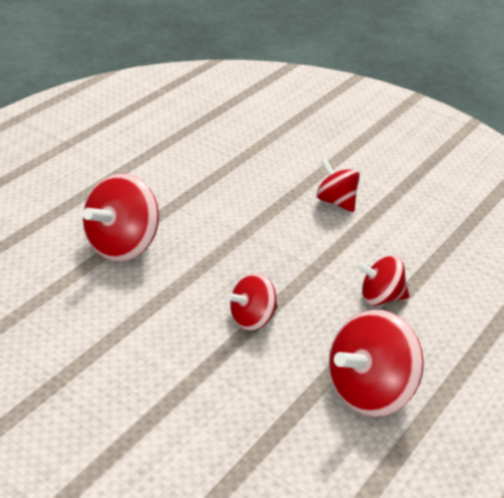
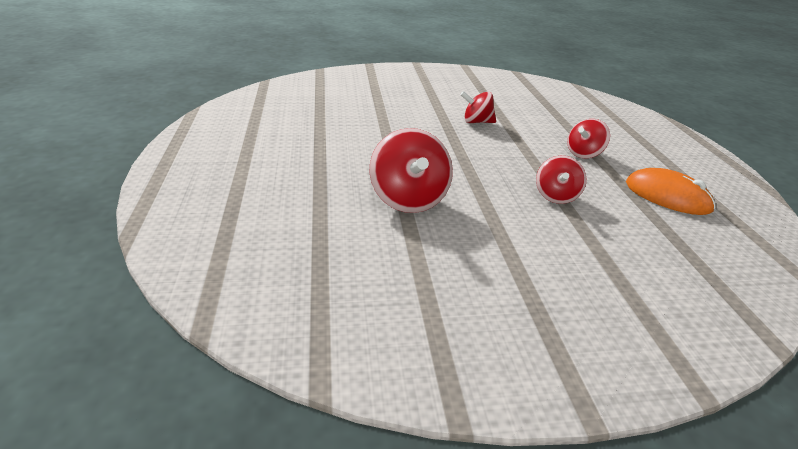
camera: 45 degrees left, 5 degrees down
(370, 391) = (667, 196): red spinning top -> orange mouse

